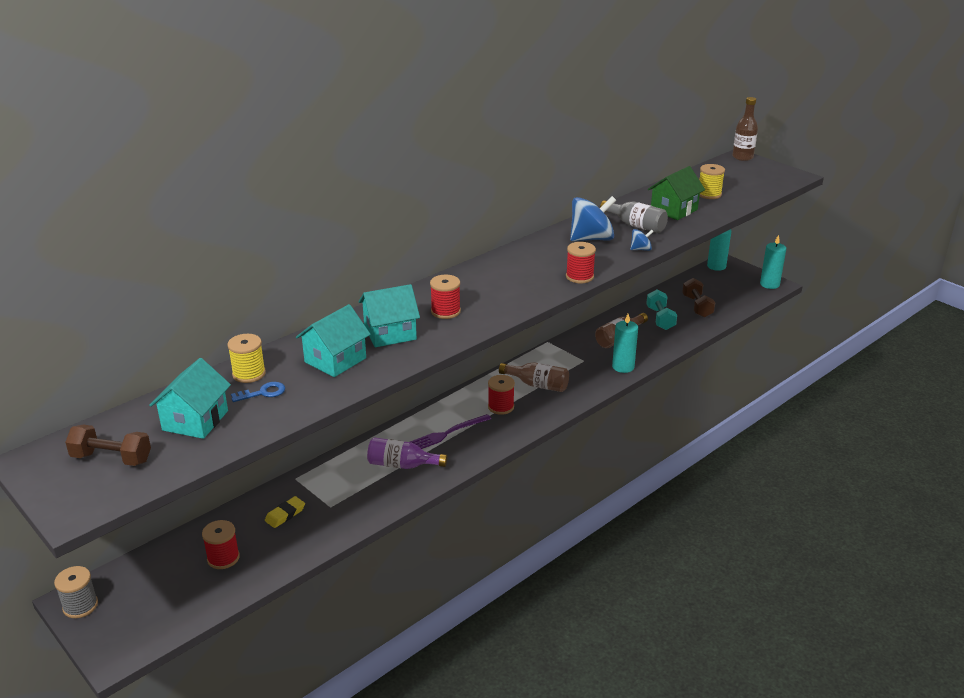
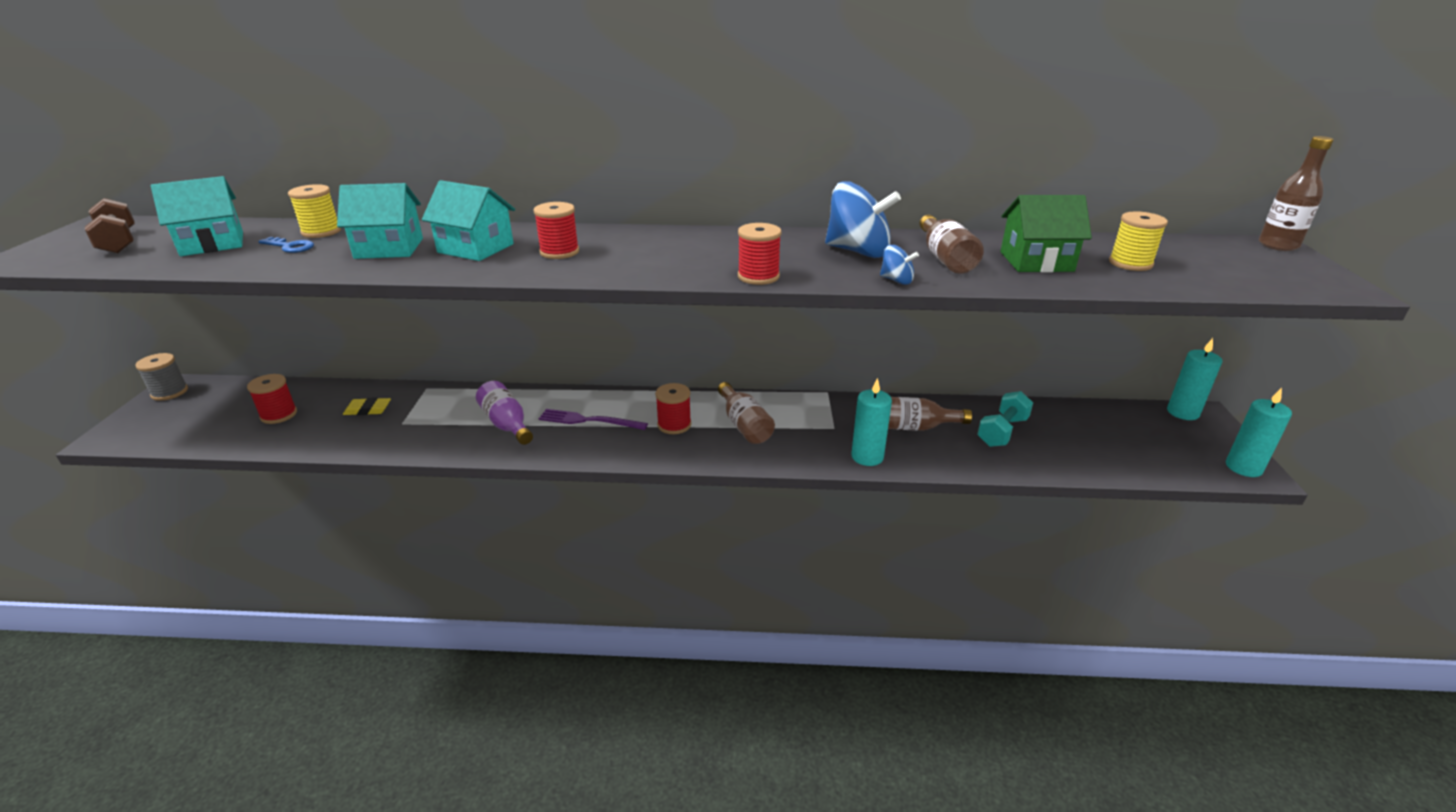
camera: 45 degrees right, 0 degrees up
(636, 225) = (945, 258): grey bottle -> brown bottle
(697, 306) = (1078, 442): brown dumbbell -> none

